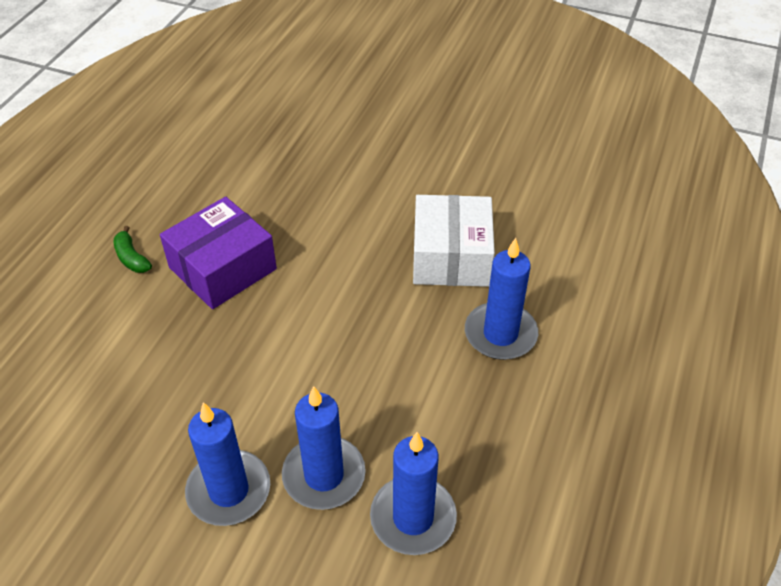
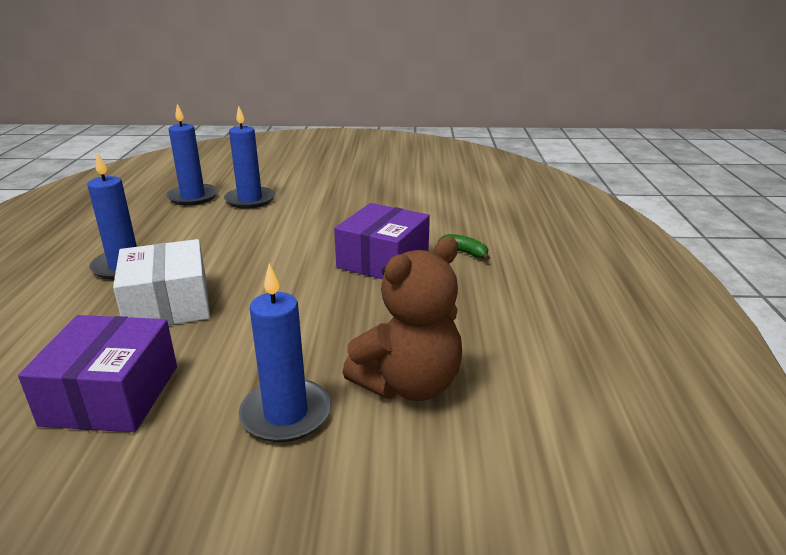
camera: 160 degrees right, 20 degrees down
(229, 490) = (303, 189): blue candle -> blue candle (286, 414)
(290, 134) = (409, 384): none -> brown teddy bear
(488, 173) = (111, 395): none -> purple box

